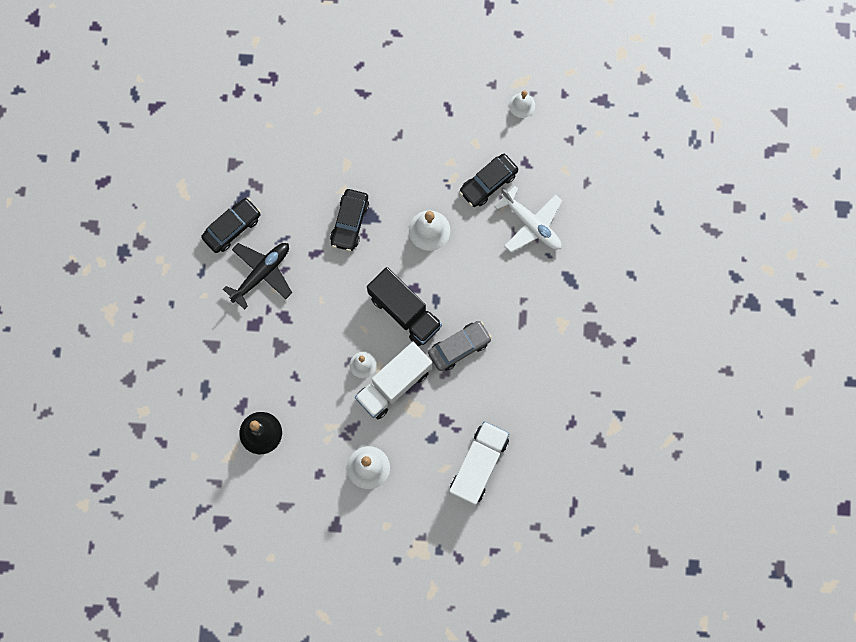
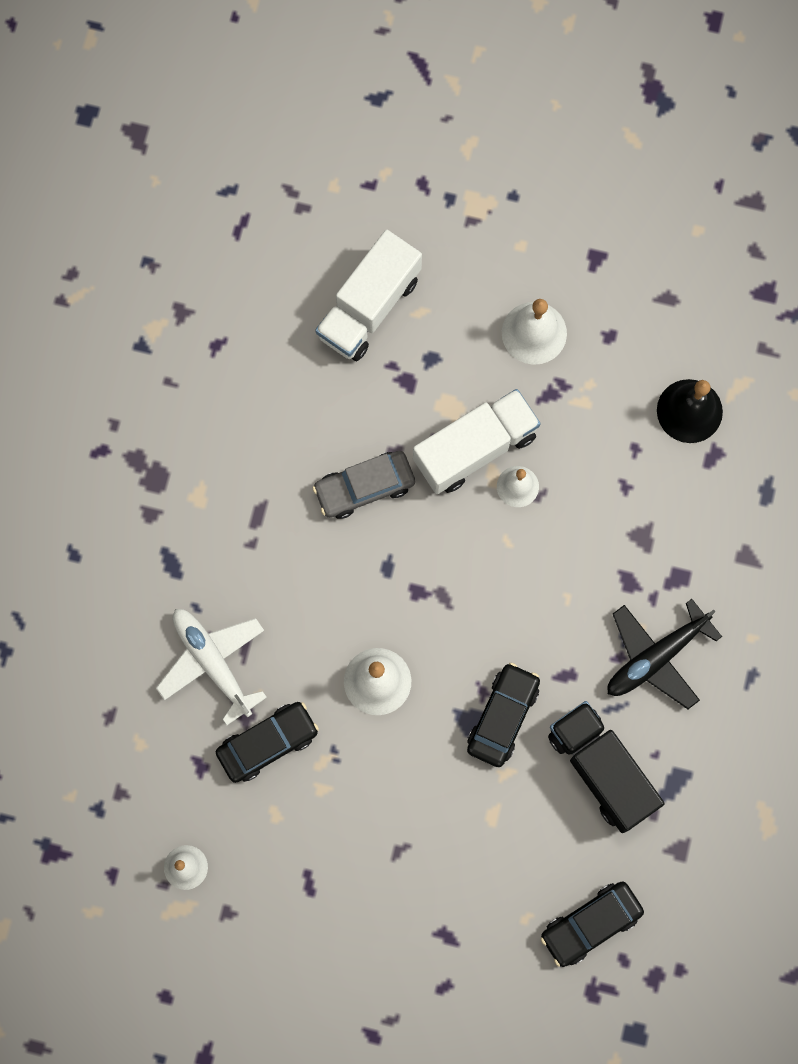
camera: 170 degrees left, 0 degrees up
(232, 227) = (693, 741): black car -> black car (590, 924)
(404, 311) = (439, 557): black truck -> black truck (601, 769)

